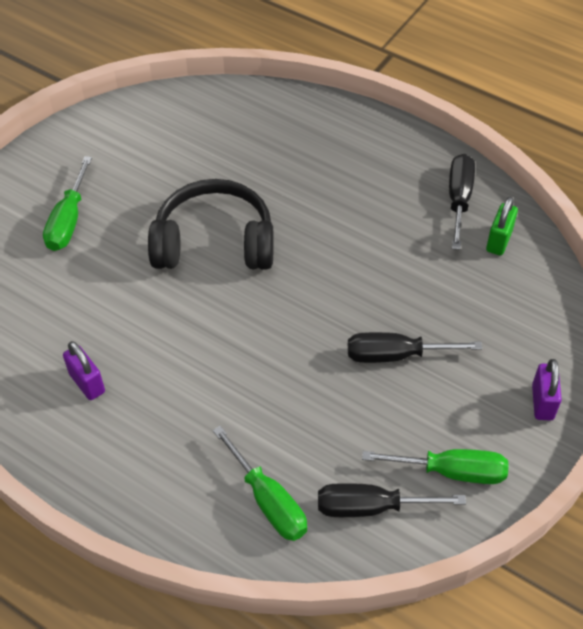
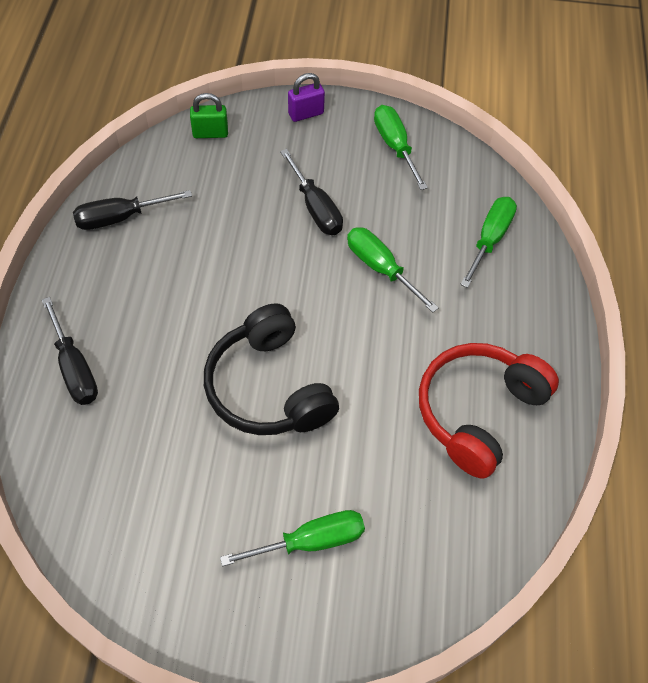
camera: 120 degrees left, 5 degrees up
(87, 383) = (478, 412): purple padlock -> red headphones
(289, 378) = (380, 268): none -> green screwdriver
(371, 507) = (452, 180): black screwdriver -> black screwdriver (74, 368)
(499, 241) = (157, 178): green padlock -> green padlock (210, 133)

